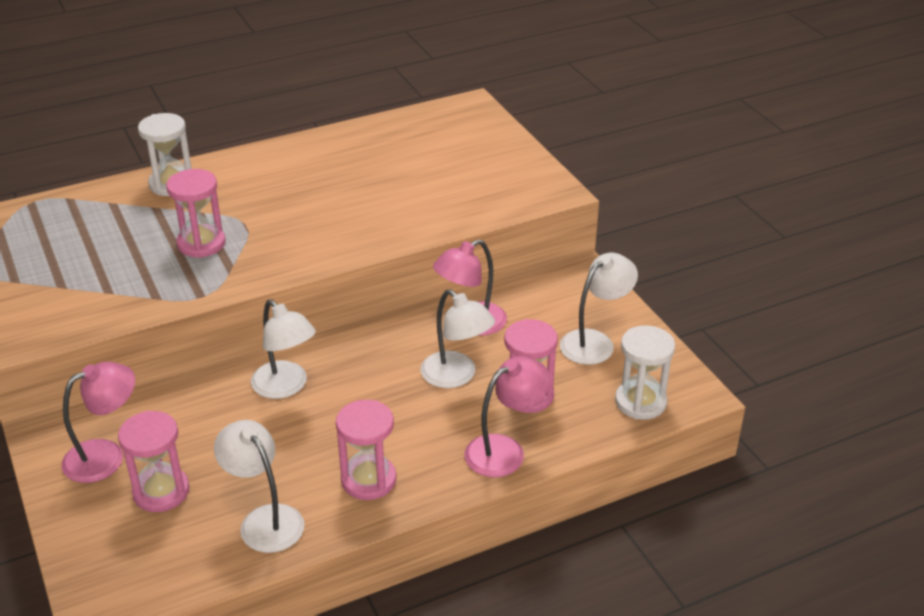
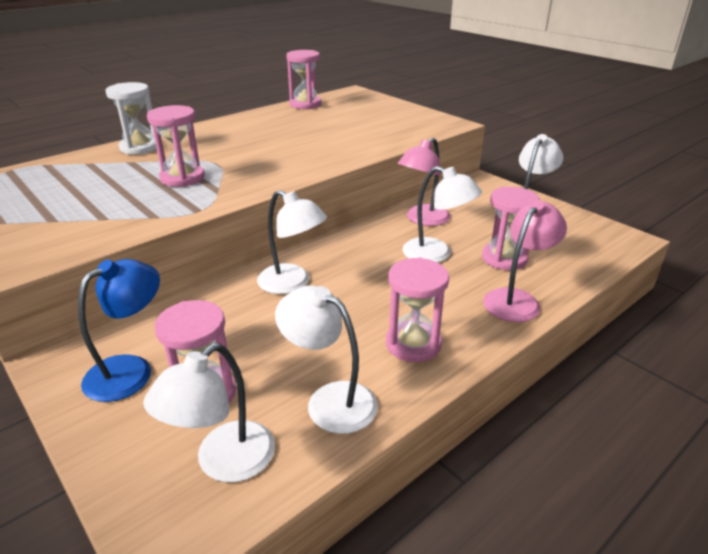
camera: 15 degrees left, 5 degrees down
(106, 456) = (131, 370): pink lamp -> blue lamp
(157, 555) = (223, 462): none -> white lamp
(394, 125) = (305, 104): none -> pink hourglass
(640, 402) = (593, 249): white hourglass -> none

